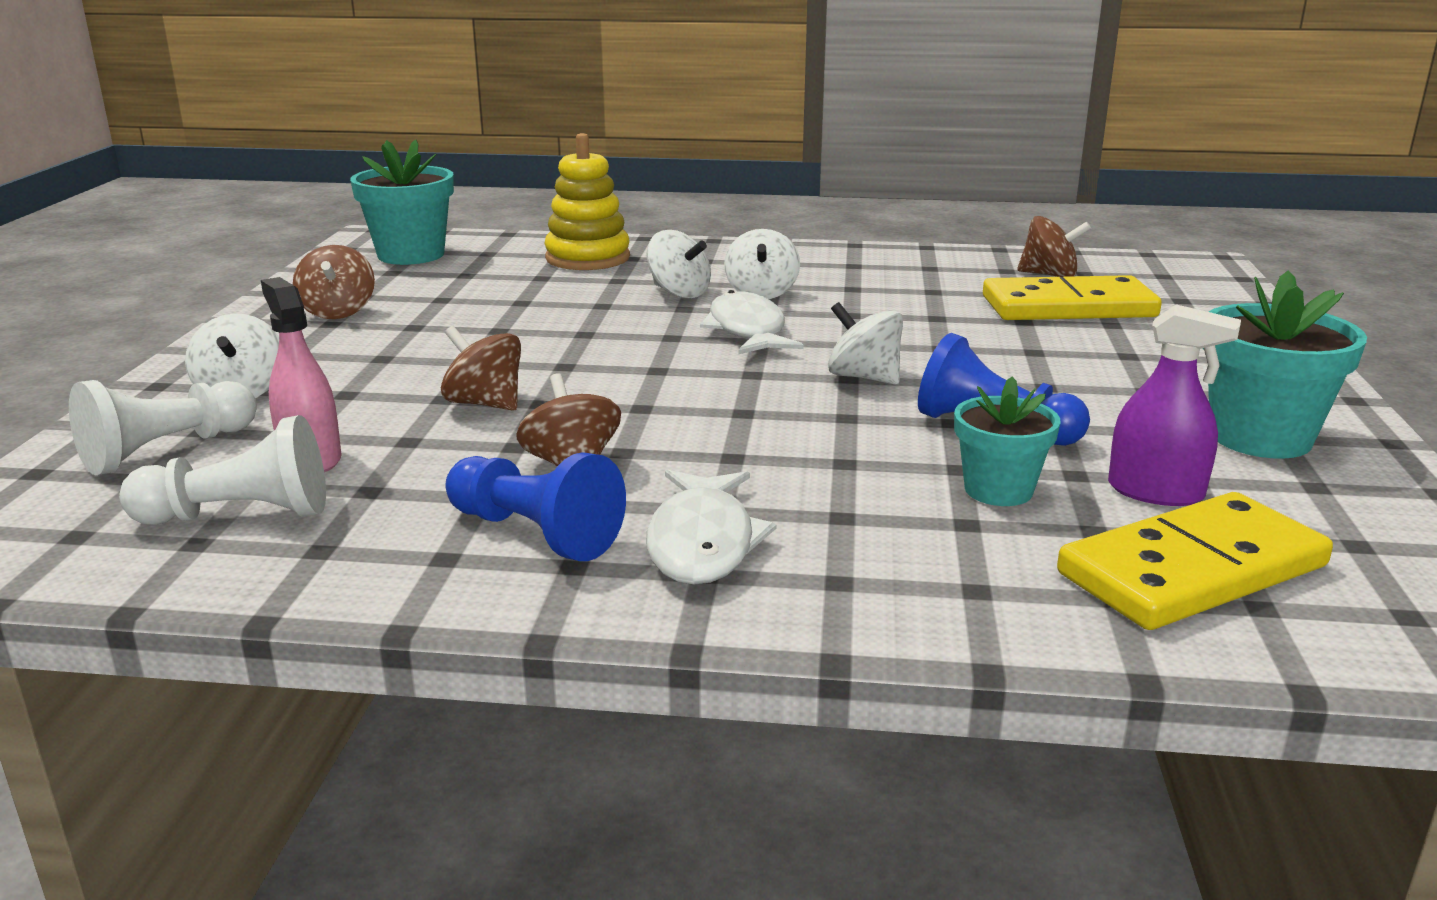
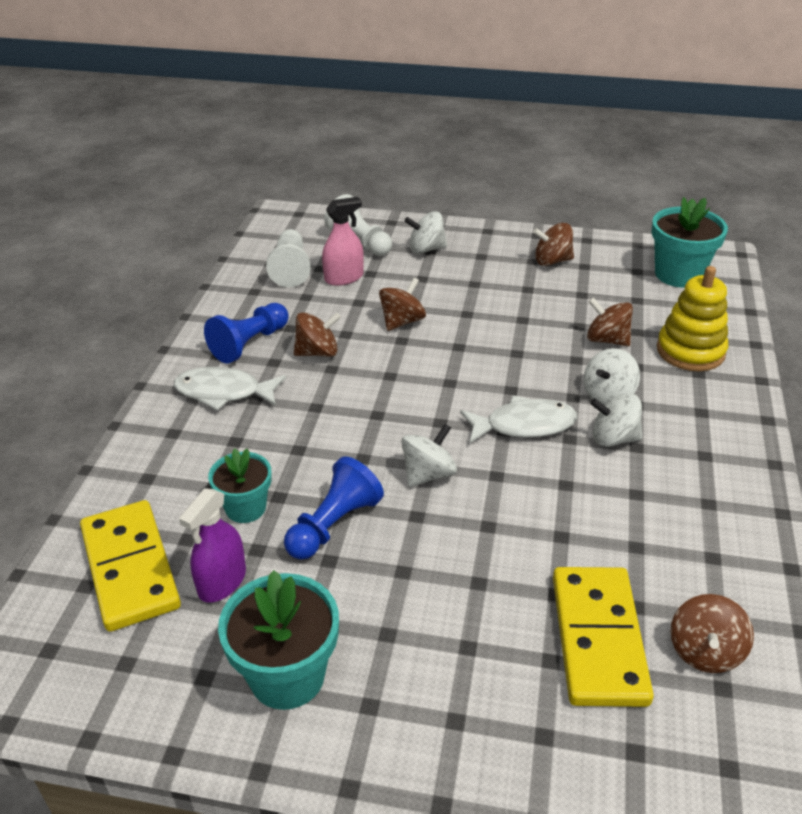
camera: 95 degrees right, 15 degrees up
(558, 290) = (607, 340): none -> brown spinning top

